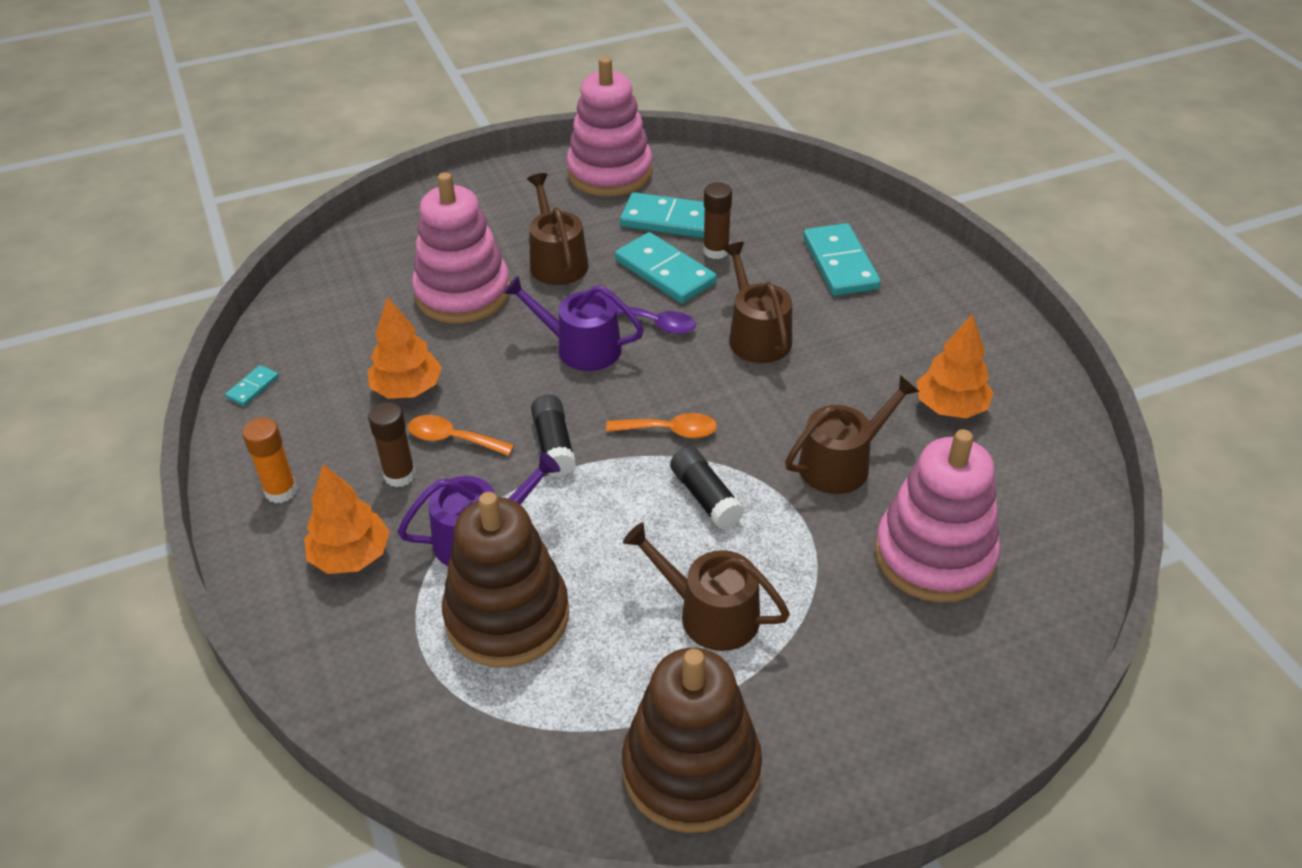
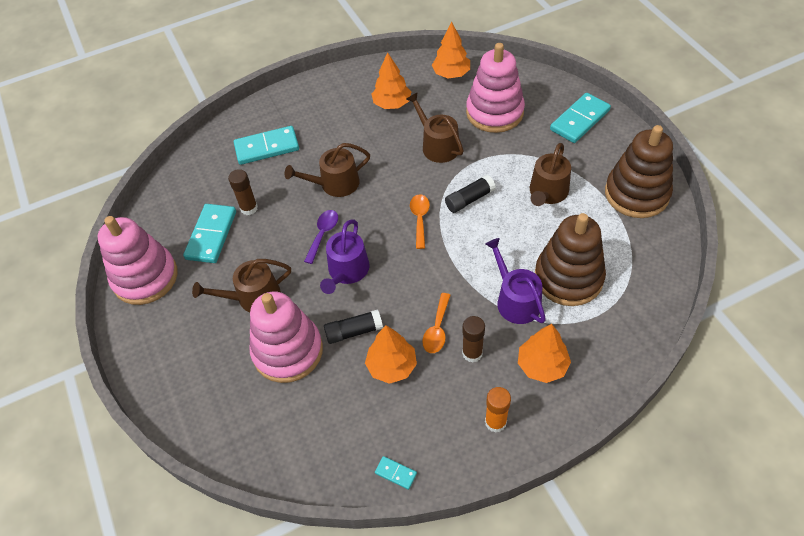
camera: 90 degrees left, 10 degrees up
(554, 445) = (437, 274): black glue stick -> black glue stick (354, 331)
(665, 272) = (269, 233): turquoise domino -> turquoise domino (579, 120)
(1047, 497) = (451, 74): none -> orange tree

